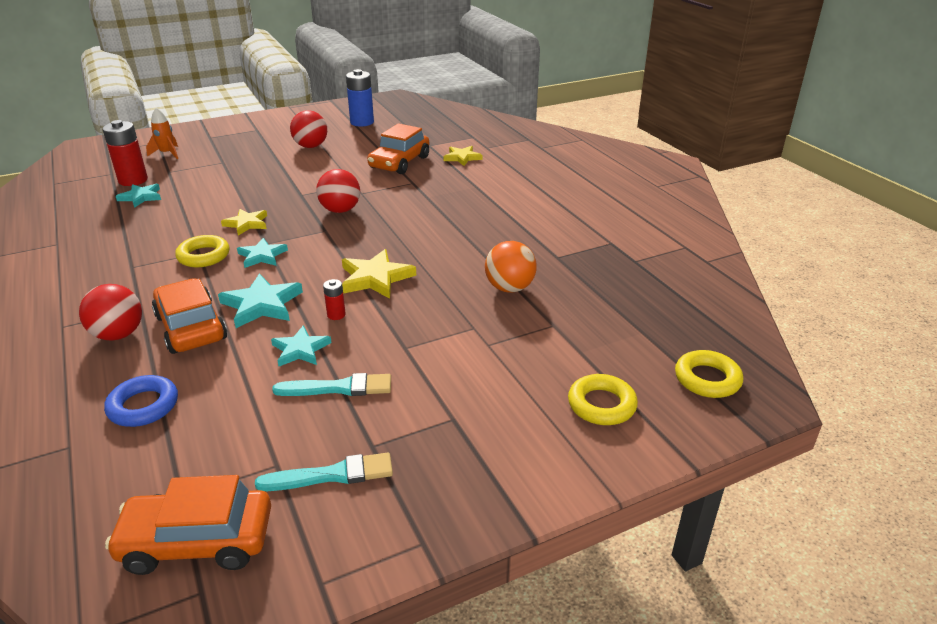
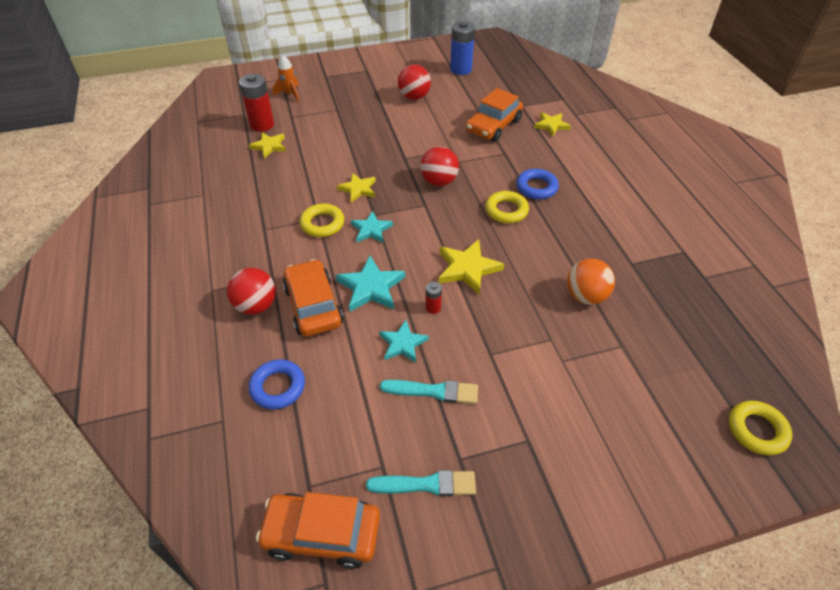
camera: 10 degrees right, 15 degrees up
(141, 197) = (269, 146): turquoise star -> yellow star
(449, 206) = (536, 187): none -> blue ring
(601, 405) = (658, 445): yellow ring -> yellow ring (506, 210)

